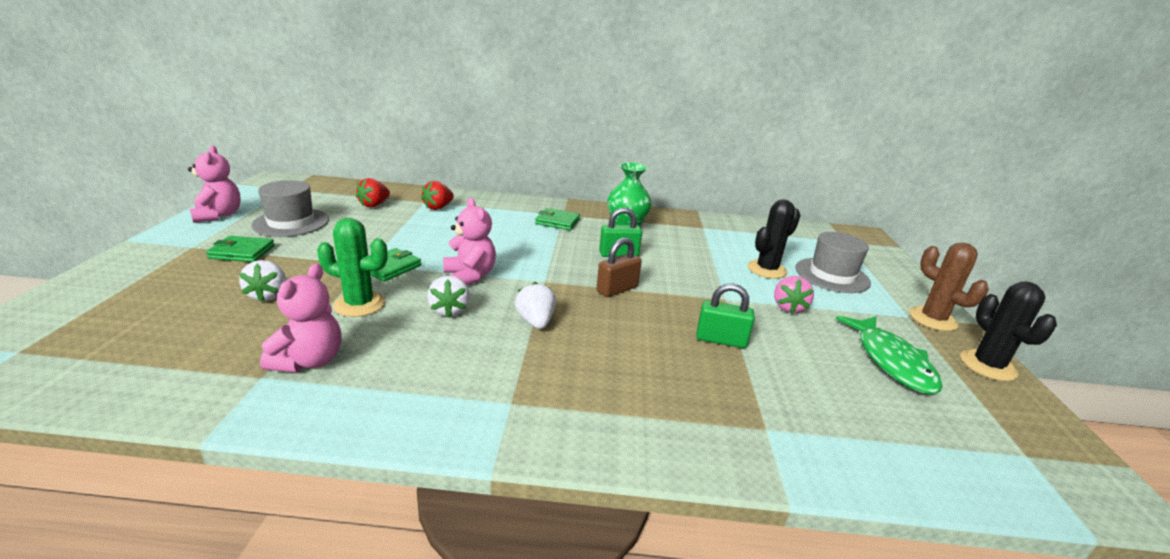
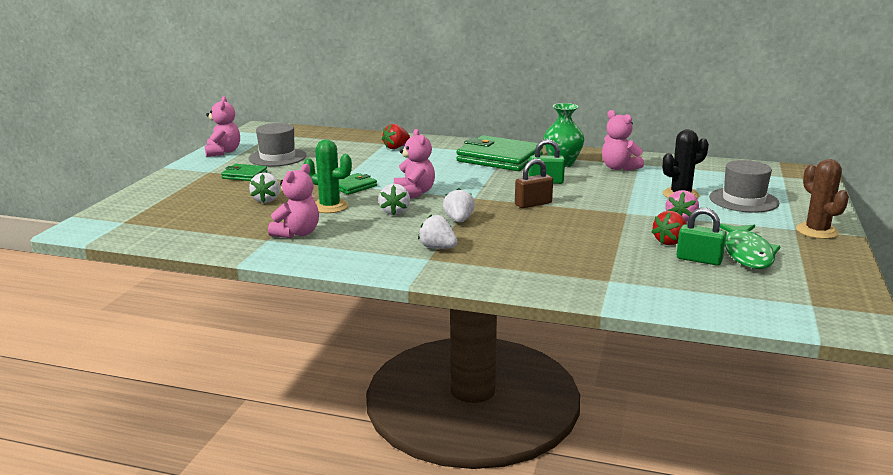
camera: 15 degrees right, 5 degrees down
(374, 205) = (342, 145): red strawberry -> red strawberry (670, 242)
(519, 378) = (438, 248): none -> white strawberry
(557, 222) = (499, 158): green wallet -> green wallet, size x2.05
(686, 233) = (619, 168): none -> pink teddy bear
(721, 340) = (605, 236): green padlock -> green padlock (699, 260)
(987, 365) = (837, 260): black cactus -> none

